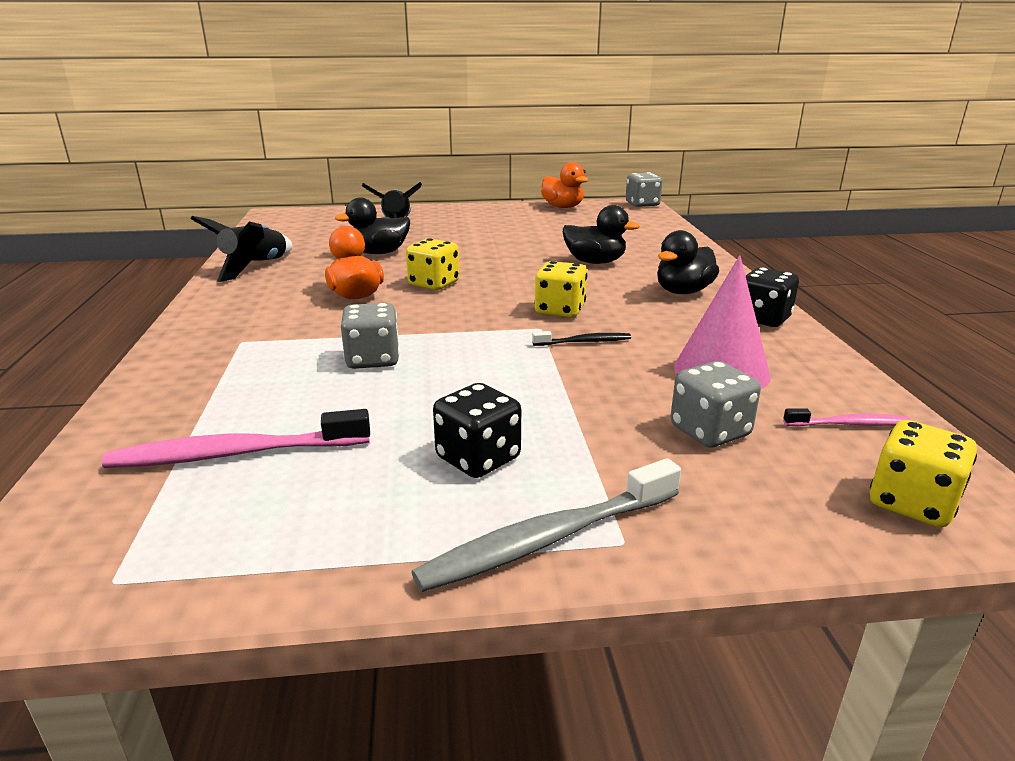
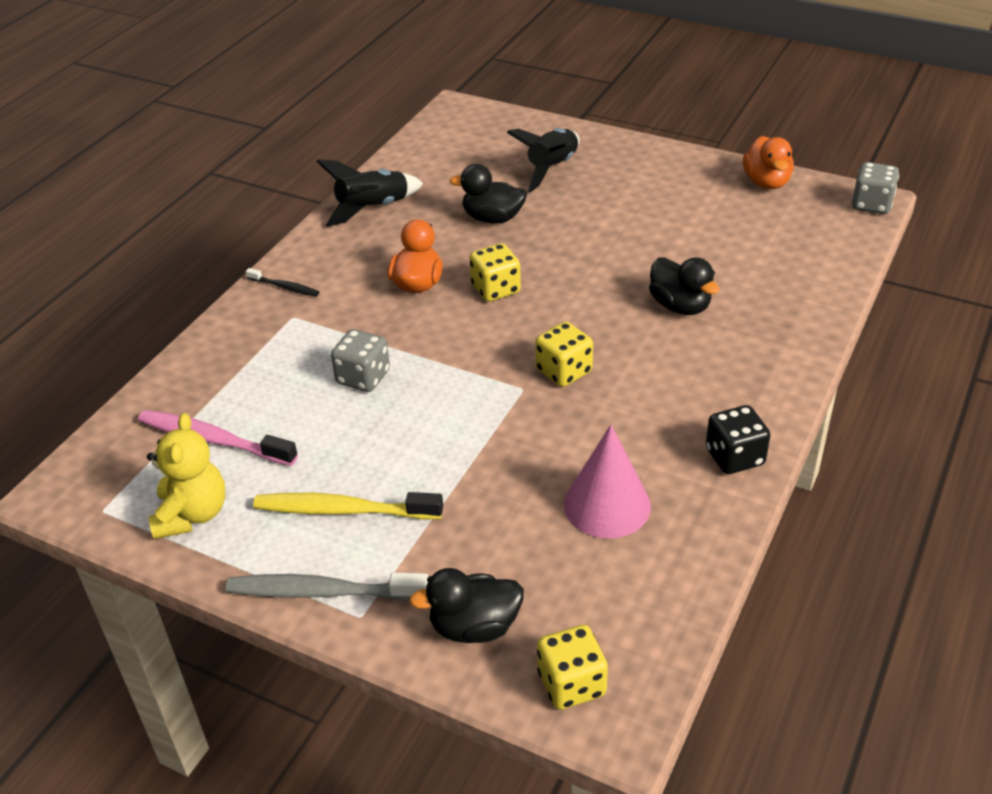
camera: 35 degrees right, 15 degrees up
(275, 532) = (192, 514): none -> yellow teddy bear
(478, 458) = (343, 510): black dice -> yellow toothbrush
(584, 342) = (538, 422): black toothbrush -> black toothbrush (284, 287)
(683, 292) = (710, 387): black duck -> black duck (474, 627)
(710, 431) = (518, 559): grey dice -> none
(849, 424) = (630, 603): pink toothbrush -> none

